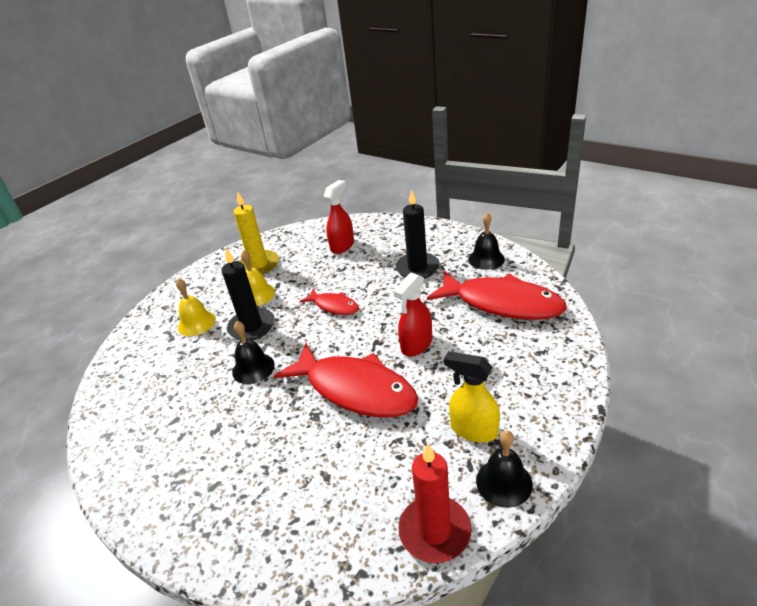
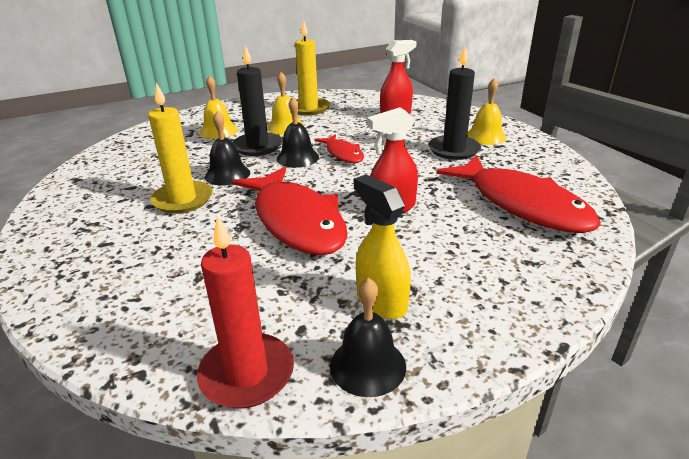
camera: 25 degrees right, 5 degrees down
(239, 411) = (183, 200): none -> yellow candle
(430, 244) = (486, 136): none -> yellow bell
(486, 259) = (538, 163): black bell -> black bell (297, 158)

